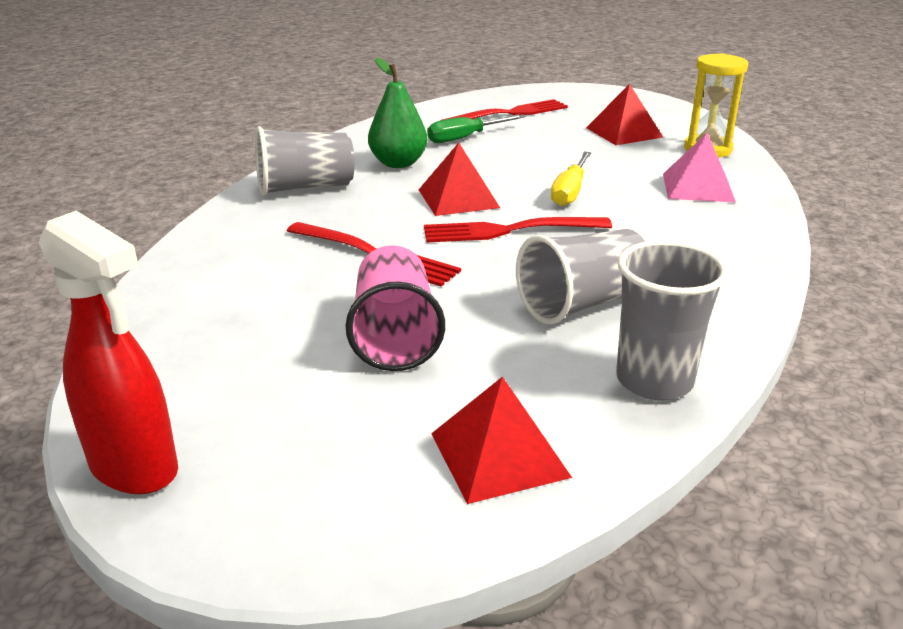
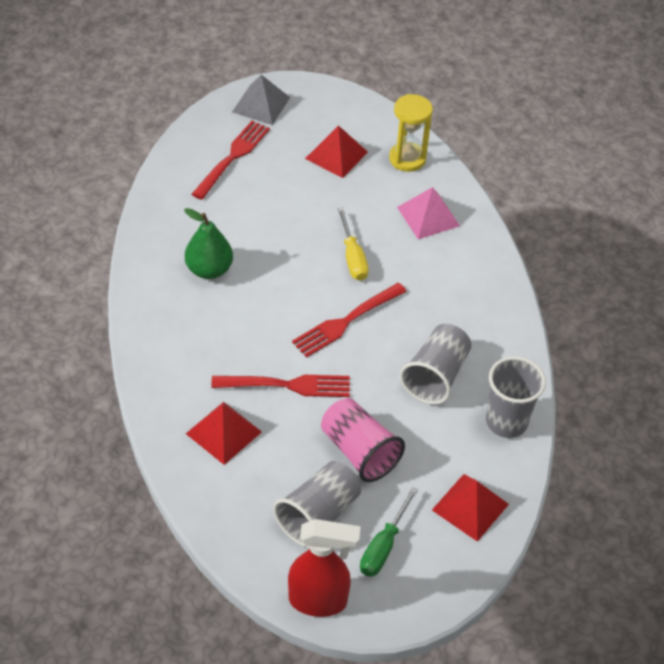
camera: 35 degrees left, 20 degrees up
(305, 188) = (172, 331): grey cup -> grey cup (318, 515)
(458, 198) = (287, 298): red pyramid -> red pyramid (224, 432)
(465, 138) = (228, 211): green screwdriver -> green screwdriver (383, 546)
(574, 95) = (261, 104): none -> grey pyramid

